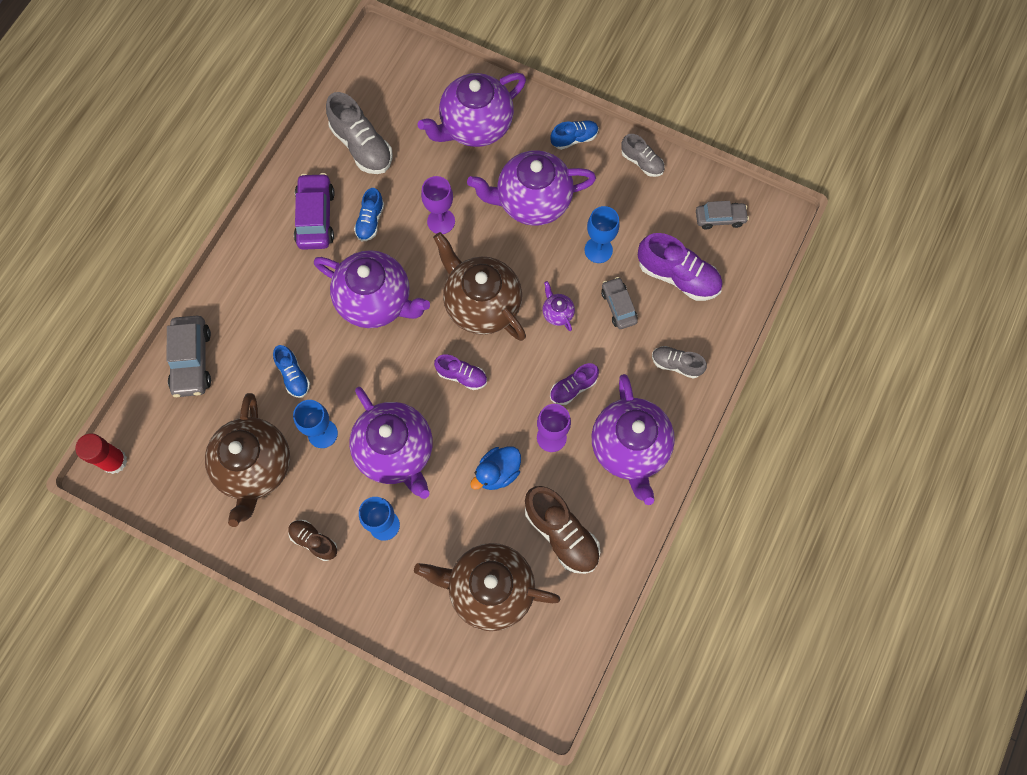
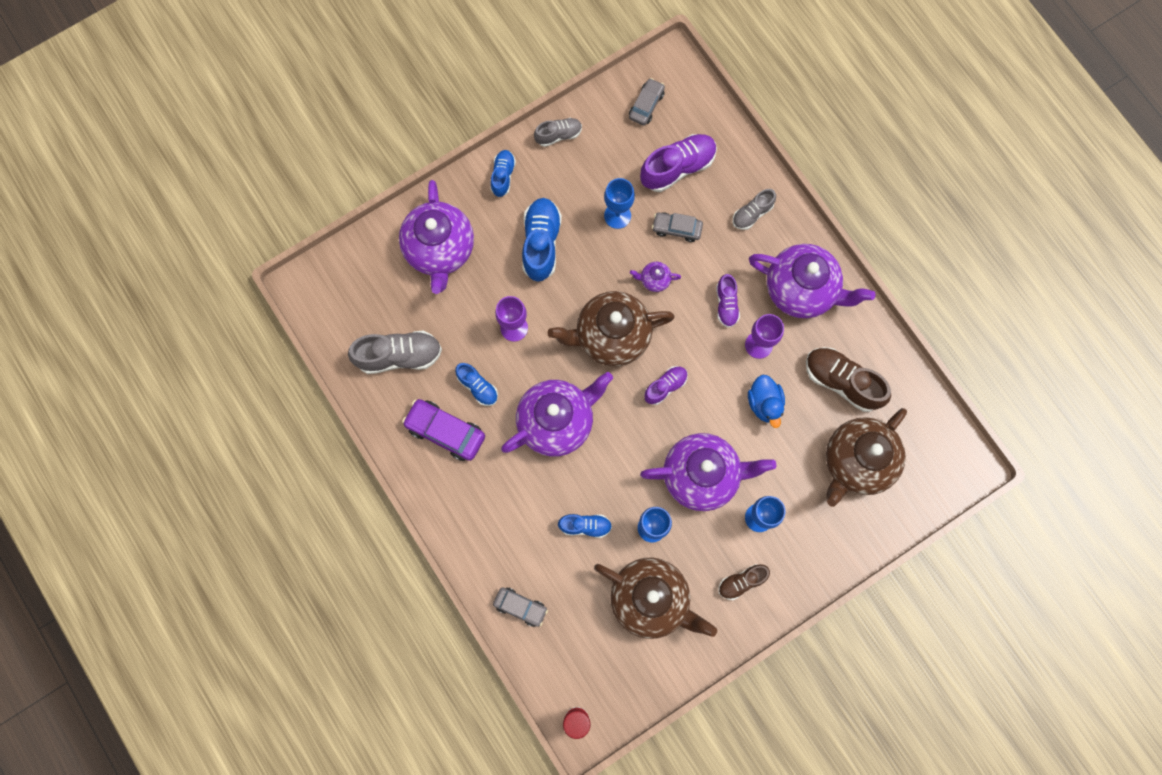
camera: 60 degrees left, 5 degrees up
(192, 360) = (520, 607): grey car -> grey car, size x0.64
(532, 202) = (541, 243): purple teapot -> blue shoe
(561, 533) = (842, 382): brown shoe -> brown shoe turned 135 degrees counterclockwise

